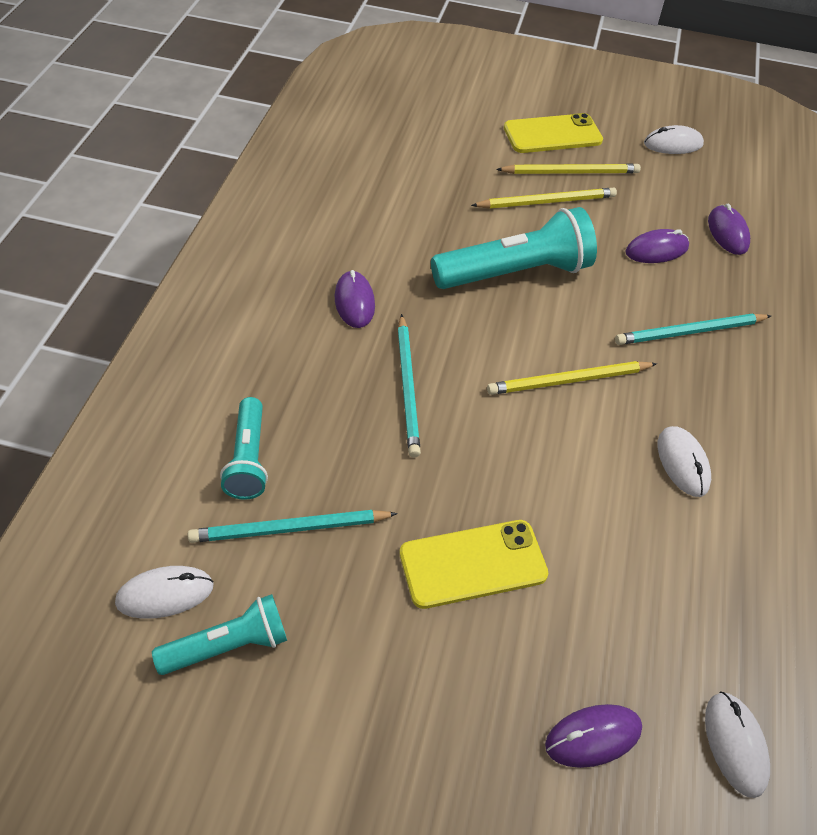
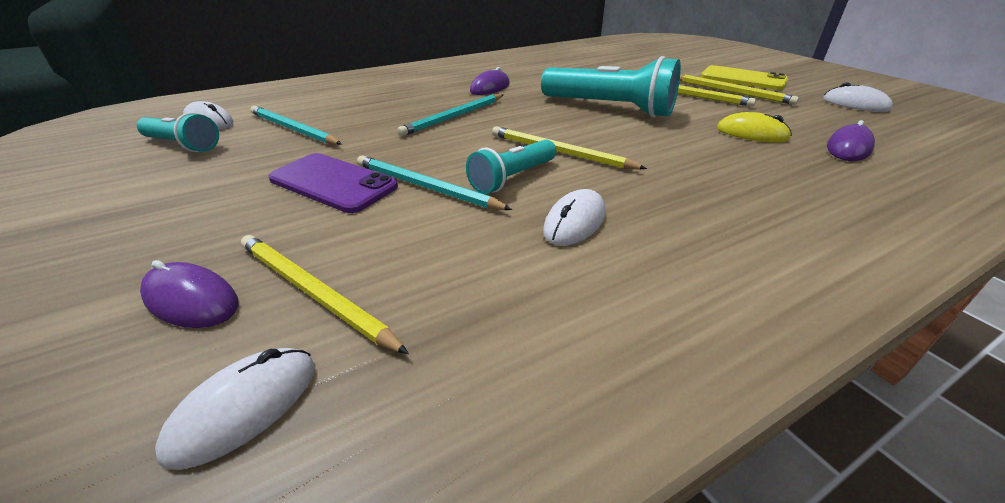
camera: 50 degrees right, 15 degrees down
(248, 459) = (332, 106): turquoise flashlight -> turquoise flashlight (513, 178)
(473, 564) = (333, 183): yellow phone -> purple phone
(644, 660) = (313, 292): none -> yellow pencil
(656, 250) = (751, 133): purple mouse -> yellow mouse
(689, 332) = (713, 172): turquoise pencil -> turquoise pencil (425, 187)

